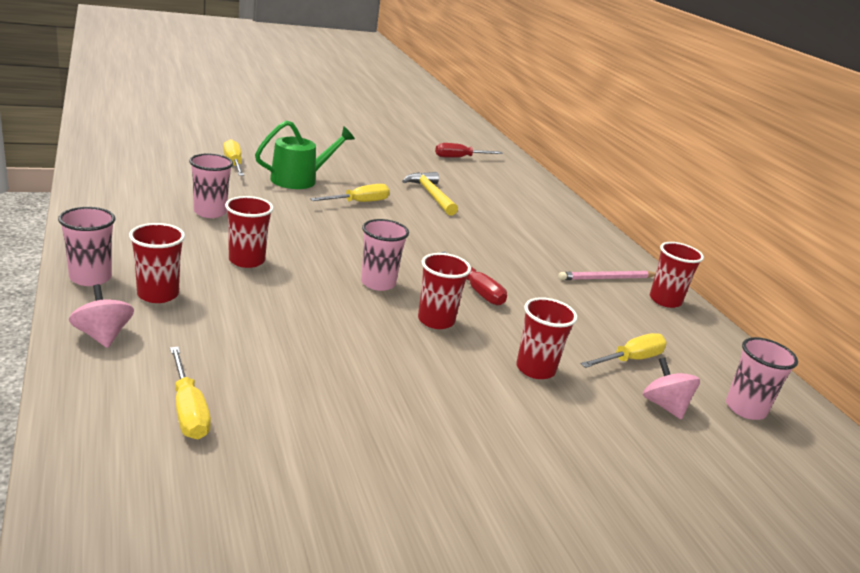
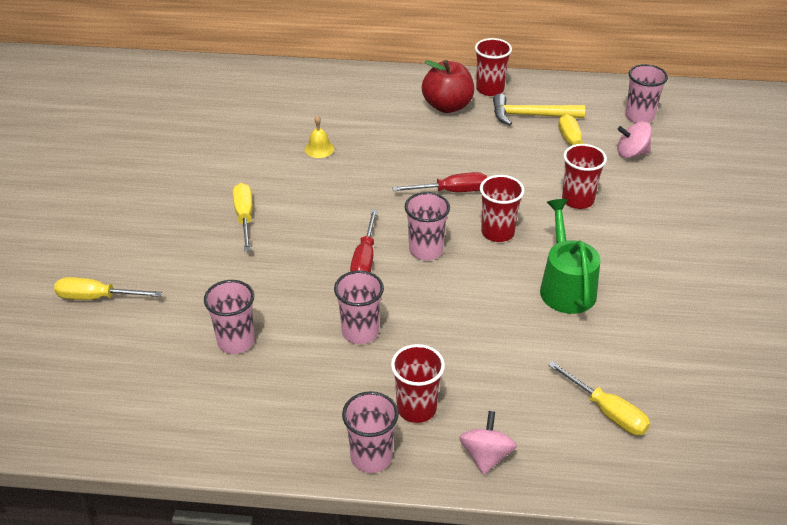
camera: 60 degrees left, 15 degrees up
(103, 336) = (486, 456): pink spinning top -> pink spinning top turned 105 degrees clockwise
(188, 410) = (607, 411): yellow screwdriver -> yellow screwdriver turned 45 degrees clockwise
(246, 260) = (360, 332): red cup -> pink cup
(299, 179) = (166, 250): green watering can -> green watering can (566, 287)
(431, 195) = (242, 158): yellow hammer -> yellow hammer (531, 116)
(460, 158) = (146, 104): red screwdriver -> red screwdriver (365, 259)
(475, 223) = (319, 149): none -> yellow bell
(607, 278) = (447, 106): pink pencil -> red apple

